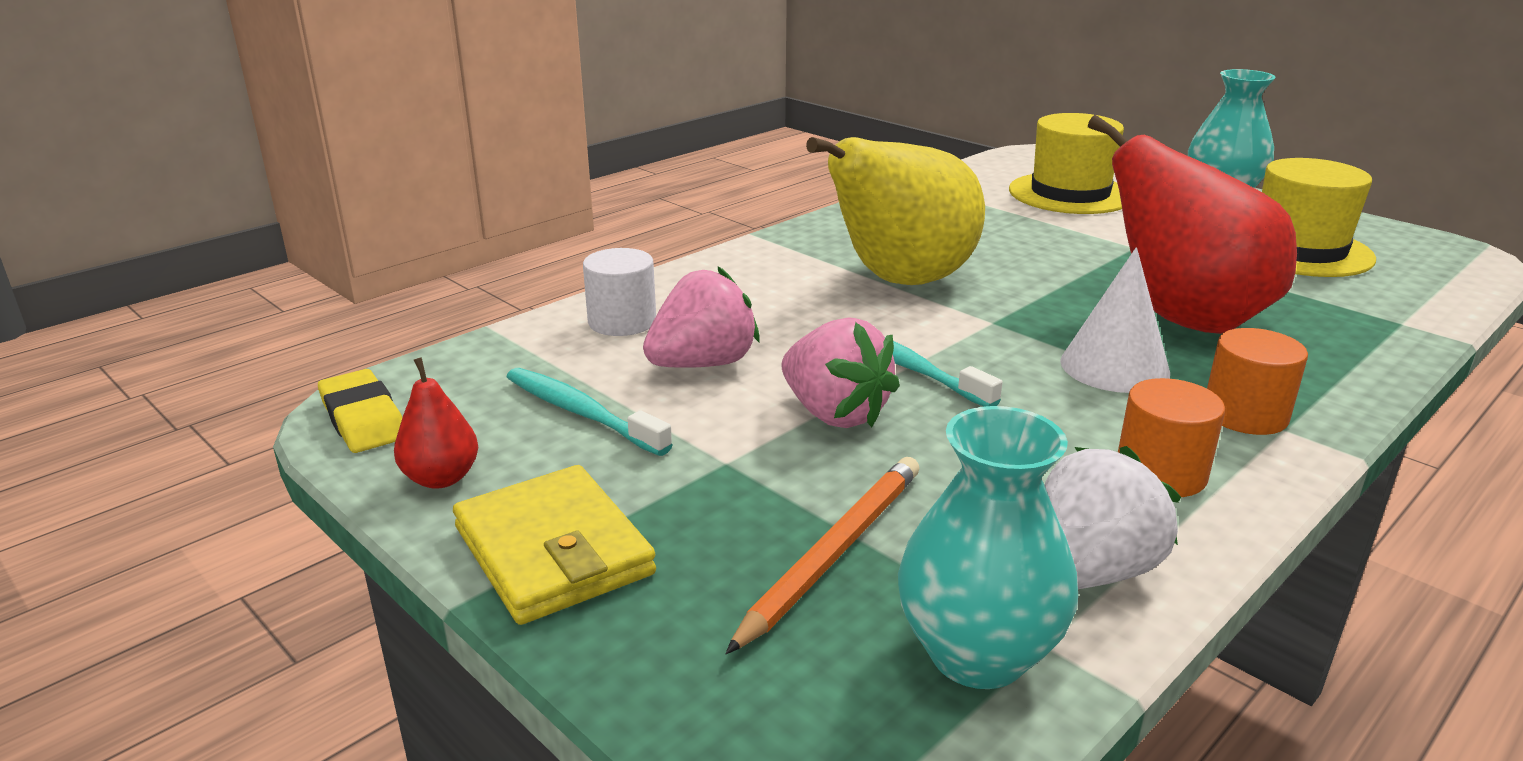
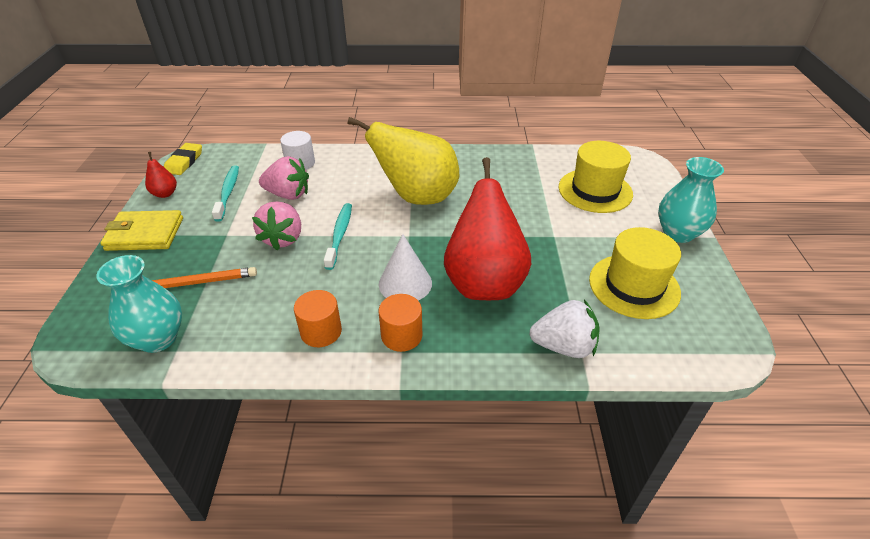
camera: 45 degrees right, 15 degrees up
(553, 551) = (145, 234): yellow wallet -> yellow wallet turned 75 degrees clockwise
(1088, 572) = (229, 342): white strawberry -> white strawberry (563, 346)

